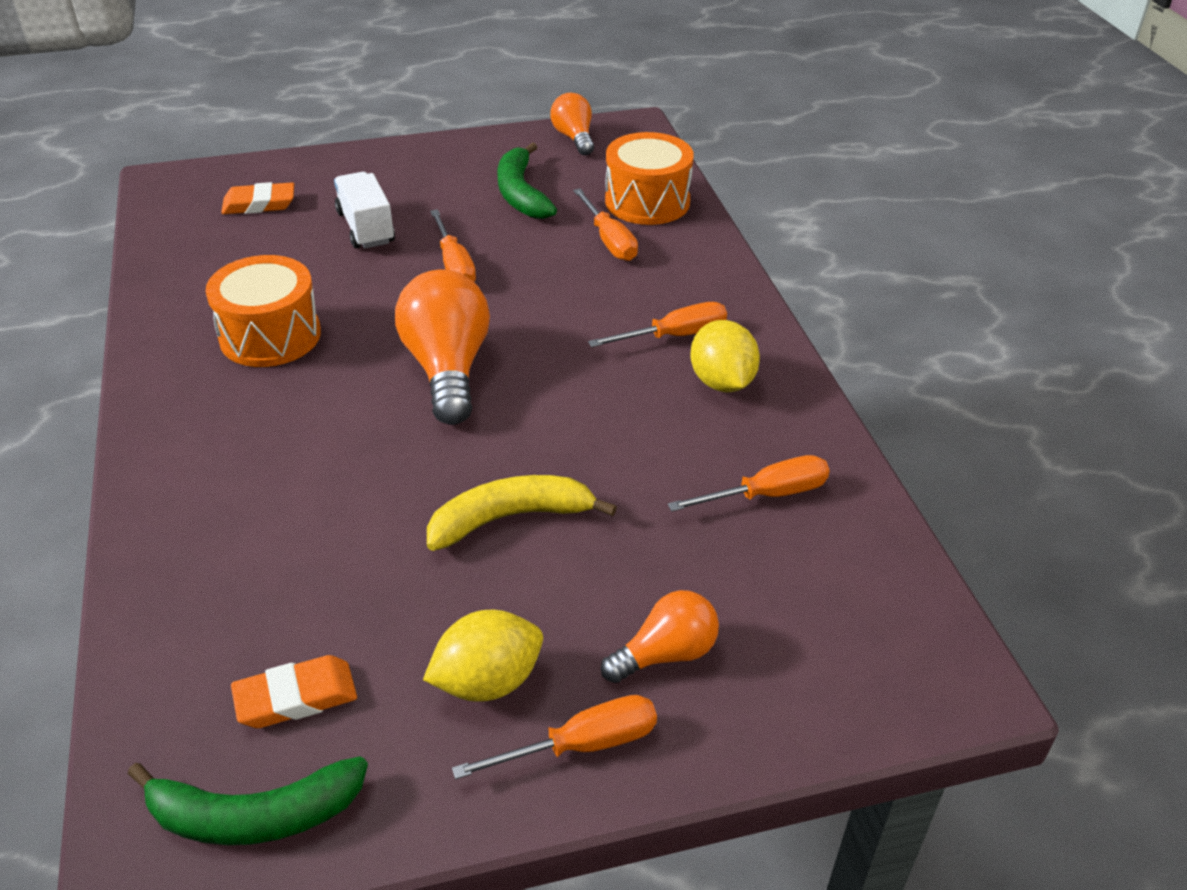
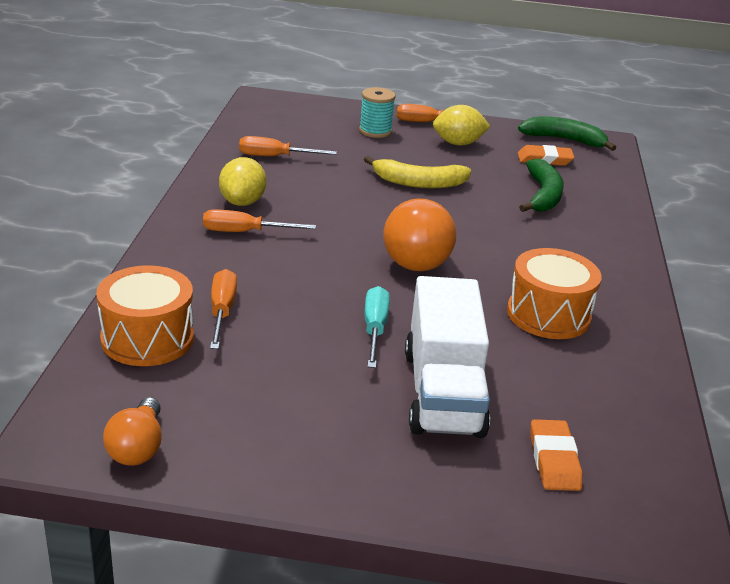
camera: 160 degrees left, 10 degrees down
(259, 204) = (554, 460): orange eraser -> orange eraser turned 75 degrees clockwise
(366, 228) = (442, 392): white truck -> white truck, size x1.62
(454, 265) = (374, 329): orange screwdriver -> turquoise screwdriver
(521, 193) = (262, 386): green banana -> green banana (543, 195)
(665, 654) = (375, 131): orange light bulb -> turquoise spool

